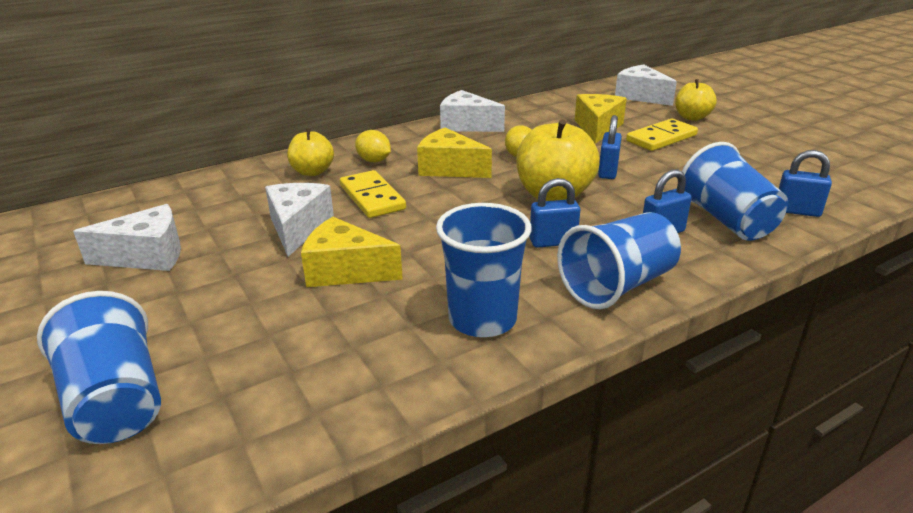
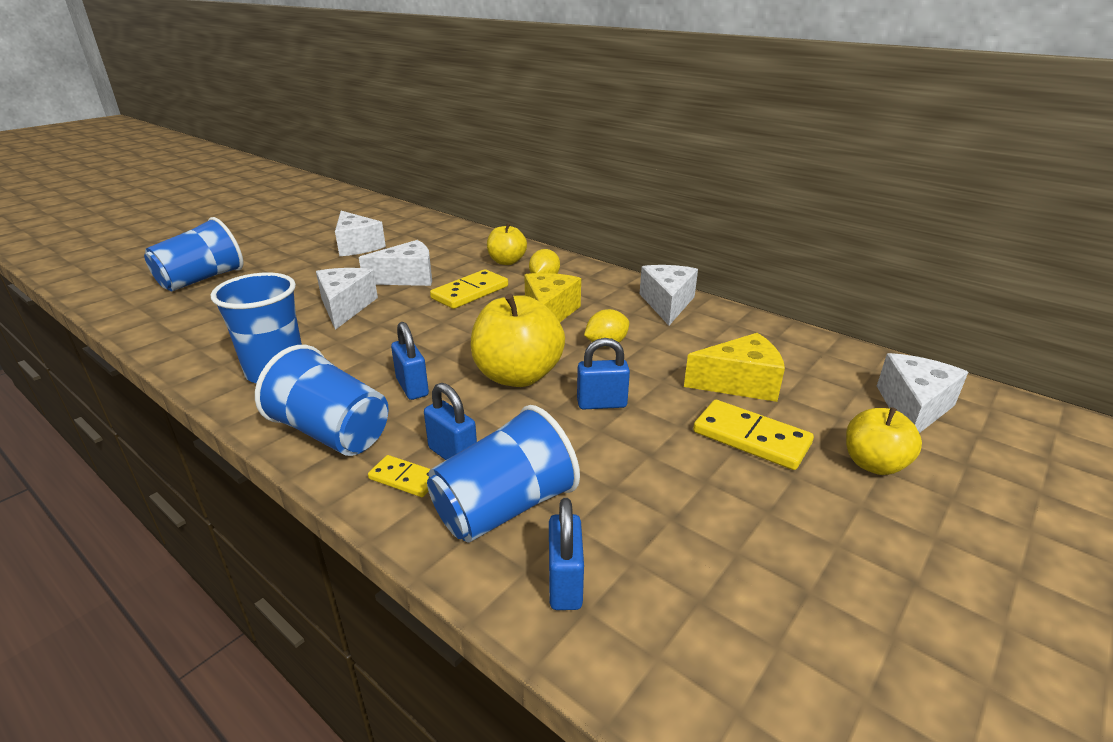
camera: 70 degrees right, 0 degrees up
(345, 271) = (345, 307): yellow cheese -> white cheese
(690, 254) = (405, 478): none -> yellow domino

